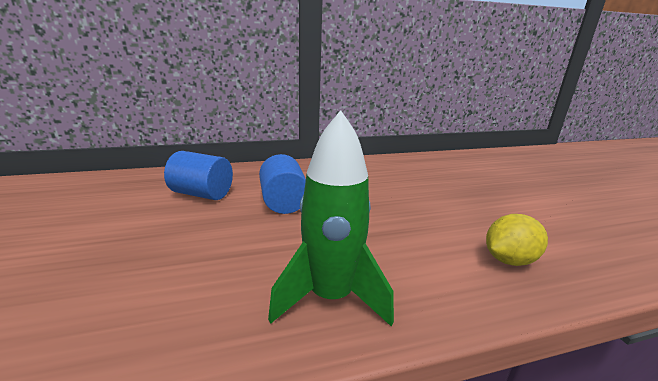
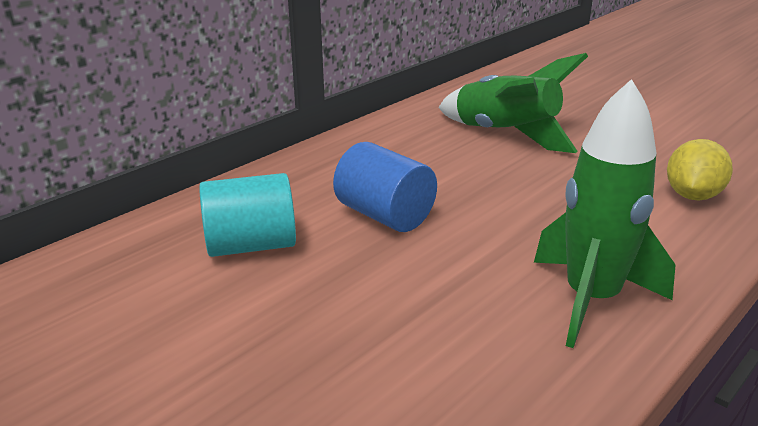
camera: 30 degrees left, 5 degrees up
(202, 194) = (251, 245): blue cylinder -> turquoise cylinder
(414, 184) = (505, 135): none -> green rocket

